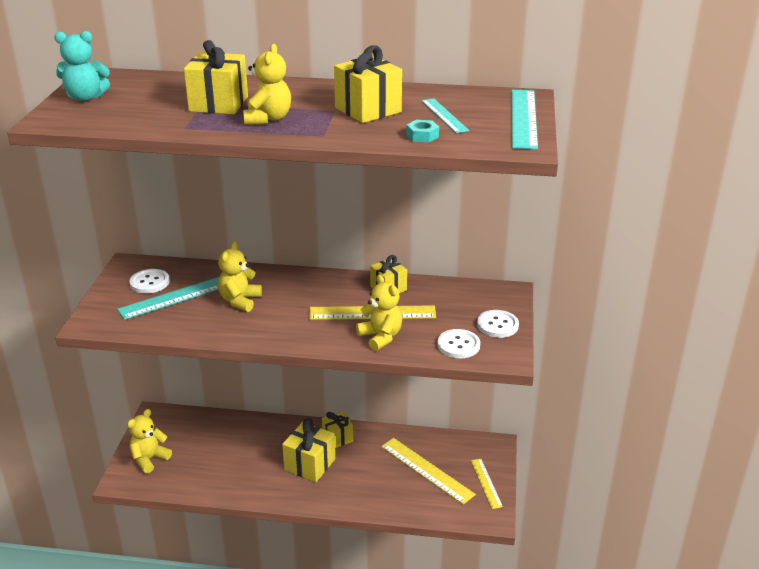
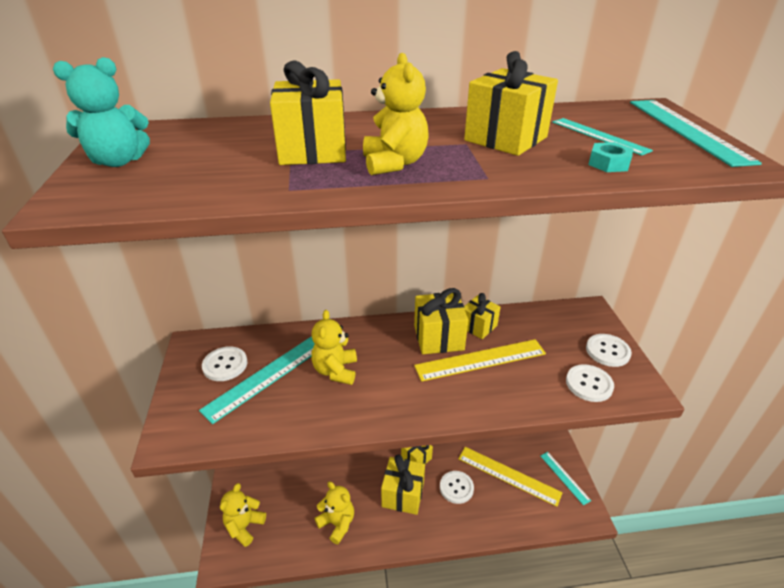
camera: 15 degrees left, 5 degrees up
(345, 291) = (438, 337): none -> yellow gift
(366, 469) = (456, 488): none -> white button
(380, 337) = (507, 390): yellow teddy bear -> yellow teddy bear (337, 523)
(486, 483) = (564, 477): yellow ruler -> turquoise ruler

